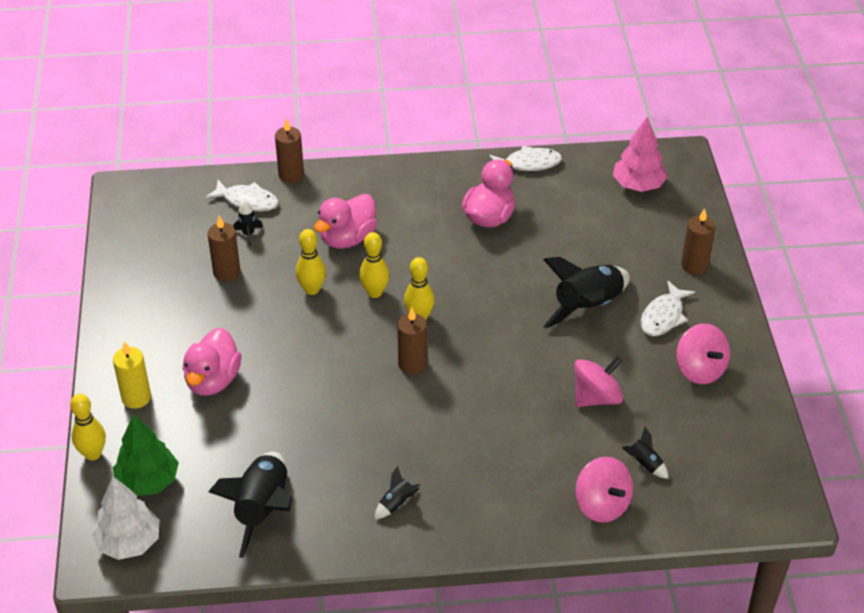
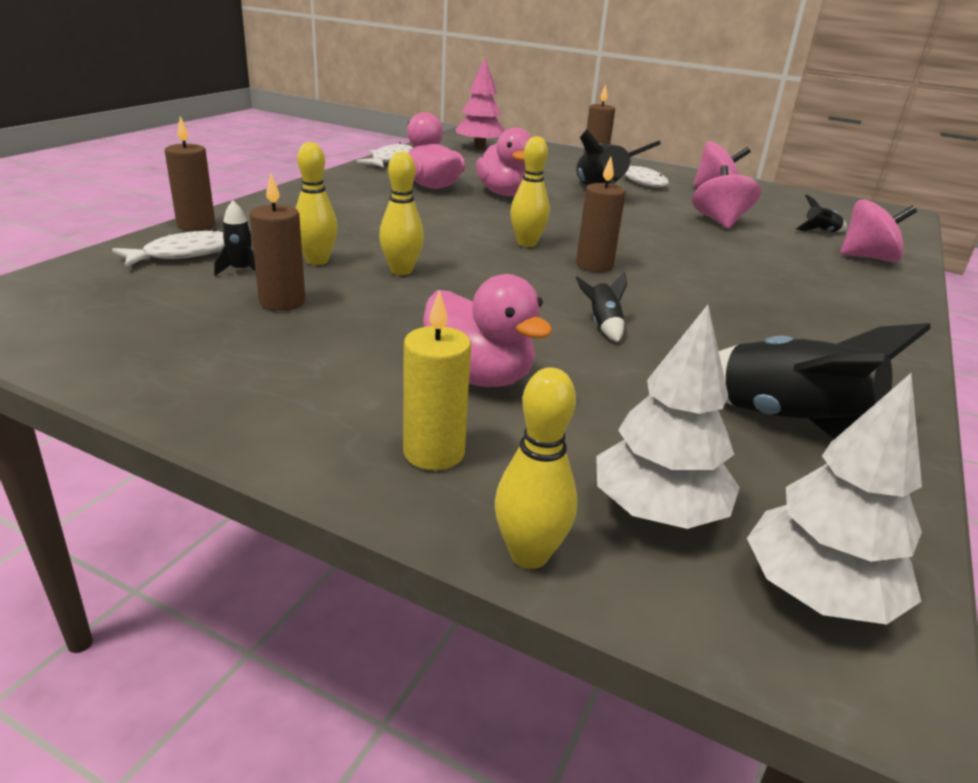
camera: 60 degrees left, 15 degrees down
(148, 481) = (657, 511): green tree -> white tree
(347, 238) = (352, 234): pink duck -> pink duck (505, 194)
(374, 292) = (458, 248): yellow bowling pin -> yellow bowling pin (317, 261)
(396, 503) = (822, 337): black rocket -> black rocket (603, 325)

